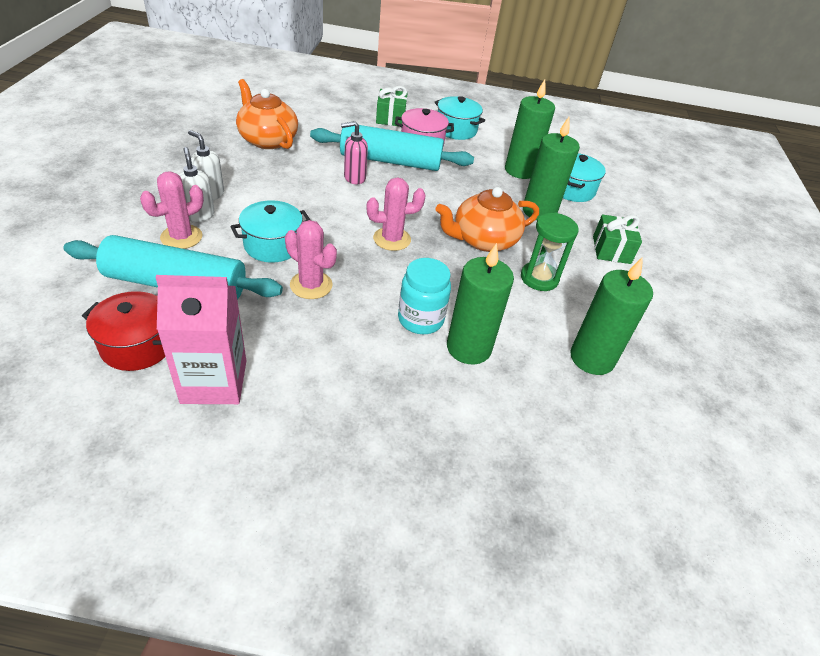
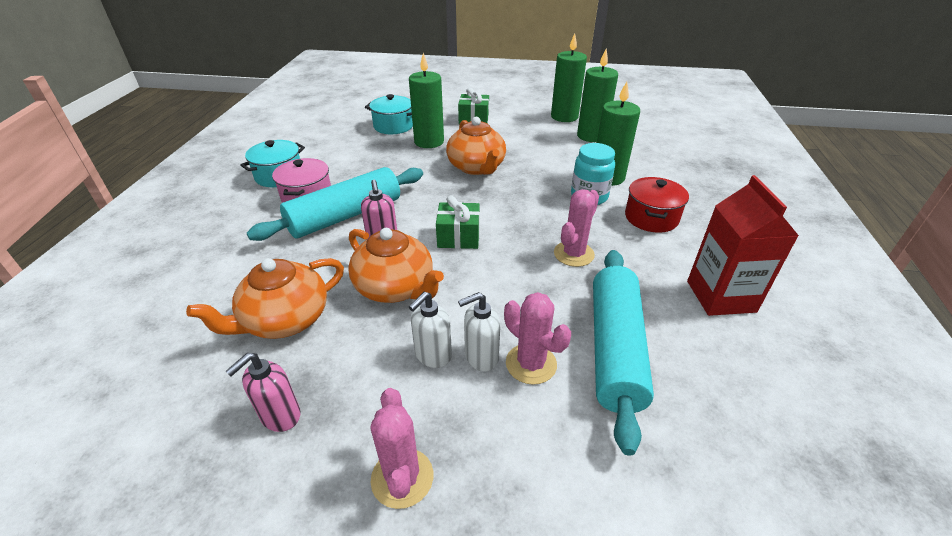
camera: 85 degrees left, 5 degrees down
(137, 345) = (714, 358): red pot -> red pot (651, 218)
(186, 141) = (280, 416): none -> pink soap dispenser
(214, 381) = (720, 296): pink carton -> red carton
(273, 245) = (522, 285): turquoise pot -> none
(288, 182) = (395, 287): none -> orange teapot
(390, 118) = (241, 218): green gift -> green gift (458, 237)
(390, 161) = (345, 216): turquoise rolling pin -> turquoise rolling pin turned 45 degrees clockwise
(392, 239) = (489, 212): pink cactus -> pink cactus (402, 478)
(520, 170) = (363, 146): green candle -> green candle (564, 117)
(539, 278) = (518, 147): green hourglass -> none

